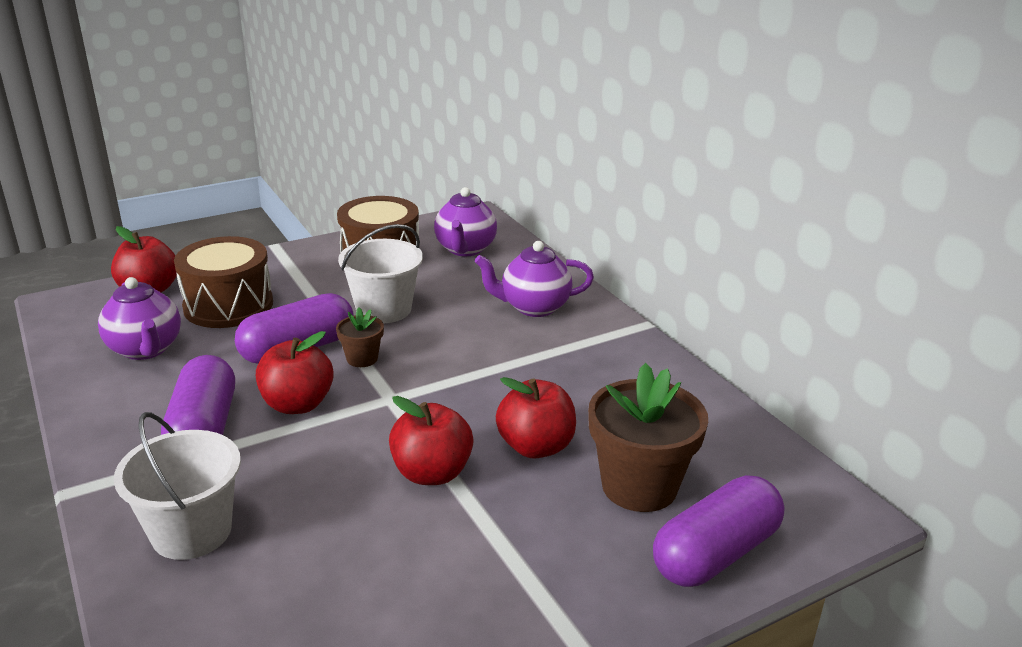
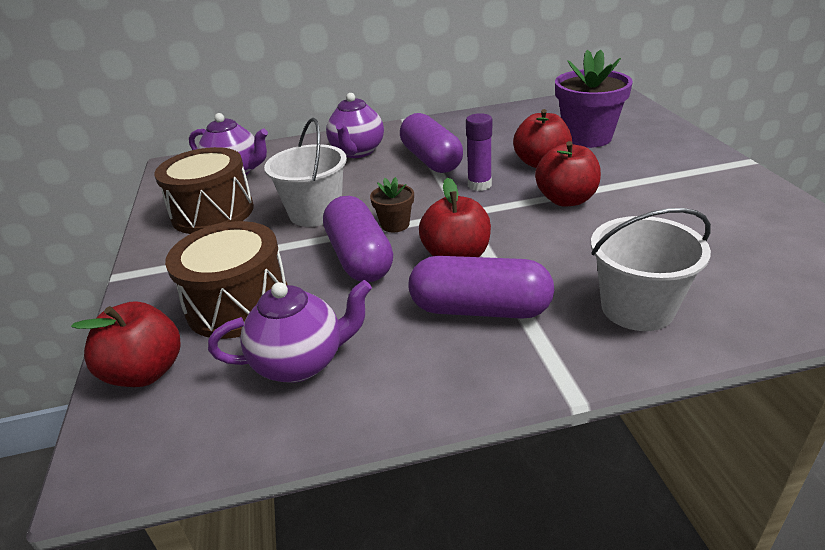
camera: 70 degrees left, 5 degrees up
(462, 402) = (479, 185): none -> purple glue stick
(639, 486) = (587, 137): brown flower pot -> purple flower pot
(715, 553) = (647, 125): purple capsule -> purple capsule (431, 160)

